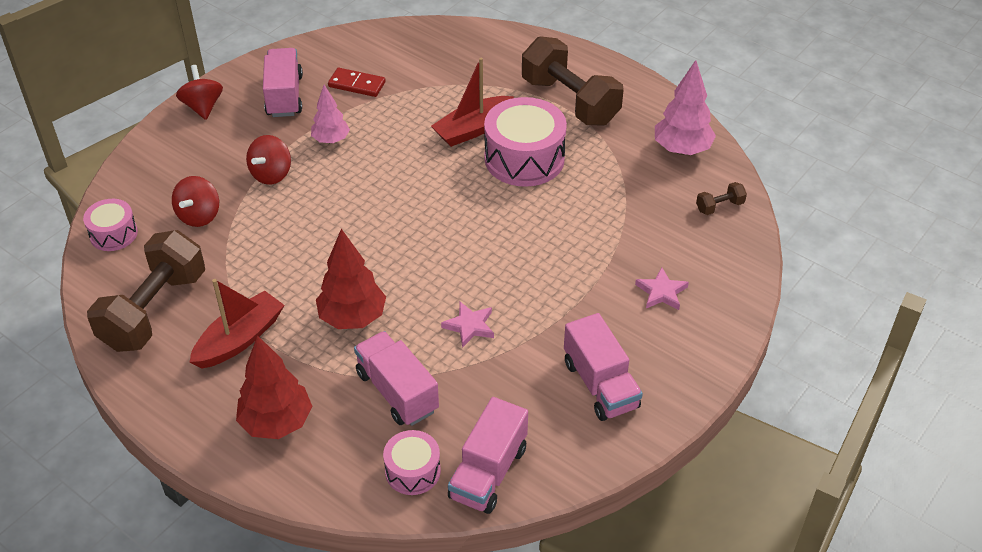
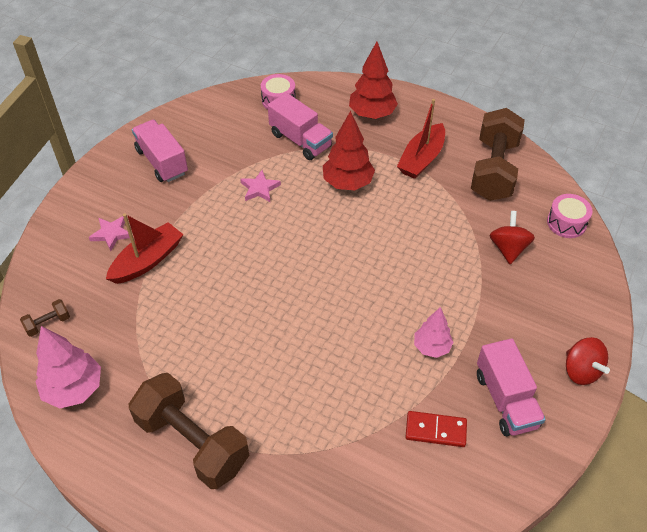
camera: 170 degrees right, 5 degrees up
(271, 174) = (469, 299): red spinning top -> none
(473, 129) = (293, 384): red boat -> red boat (147, 260)
(488, 472) = (232, 105): pink truck -> none
(524, 158) = (235, 353): pink drum -> none

